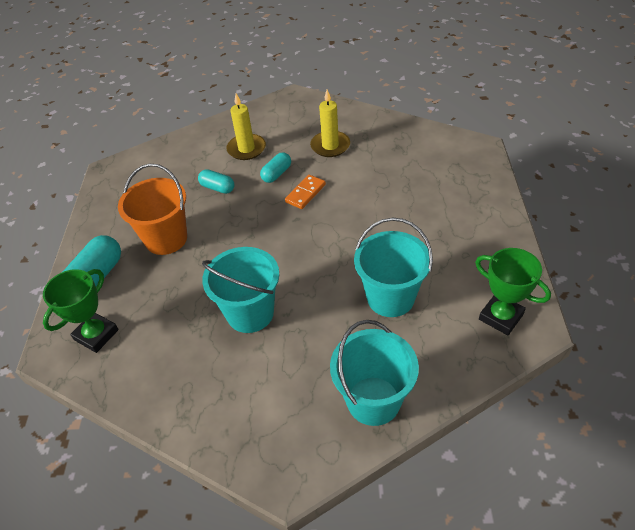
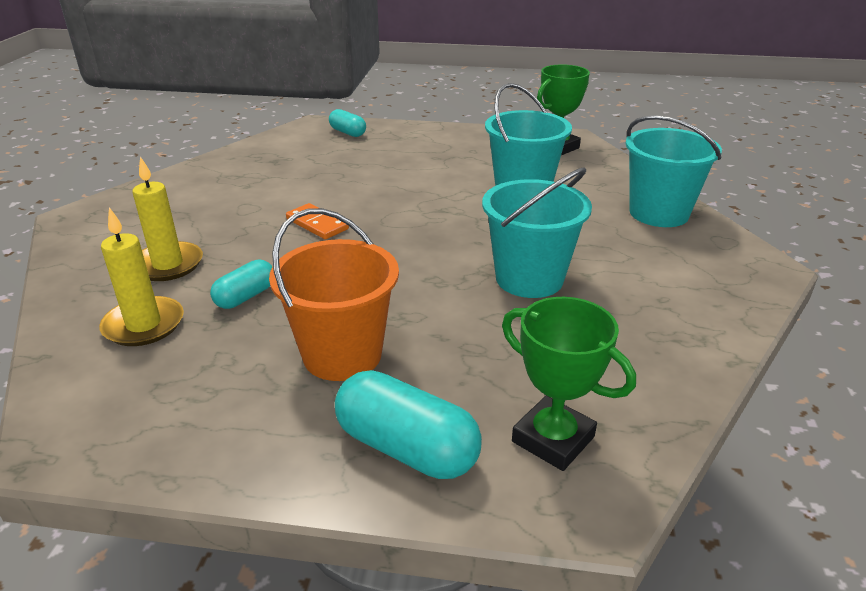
camera: 85 degrees left, 15 degrees down
(276, 174) = (256, 242): turquoise capsule -> turquoise capsule (348, 132)
(330, 146) = (230, 199): yellow candle -> yellow candle (144, 325)

